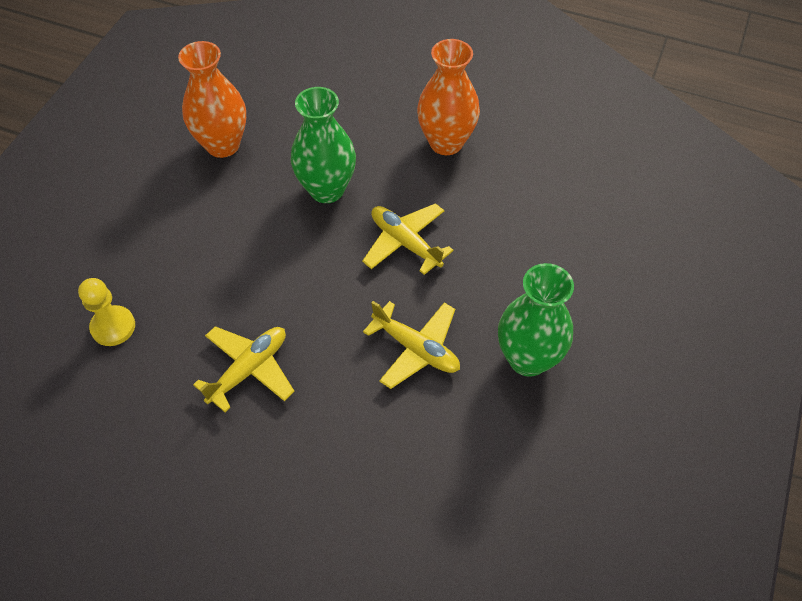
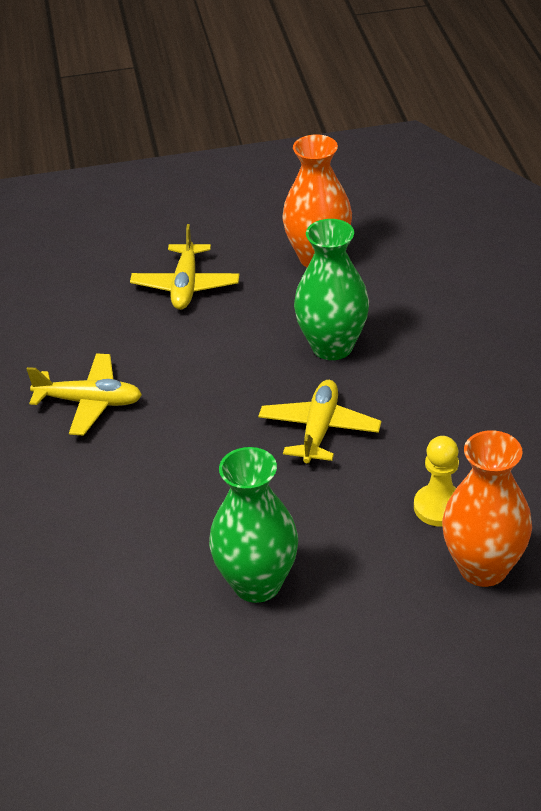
camera: 60 degrees right, 15 degrees down
(113, 327) = (68, 305): yellow pawn -> yellow pawn (439, 507)
(416, 349) = (200, 497): yellow plane -> yellow plane (185, 286)
(446, 143) = (480, 396): orange vase -> orange vase (483, 568)

